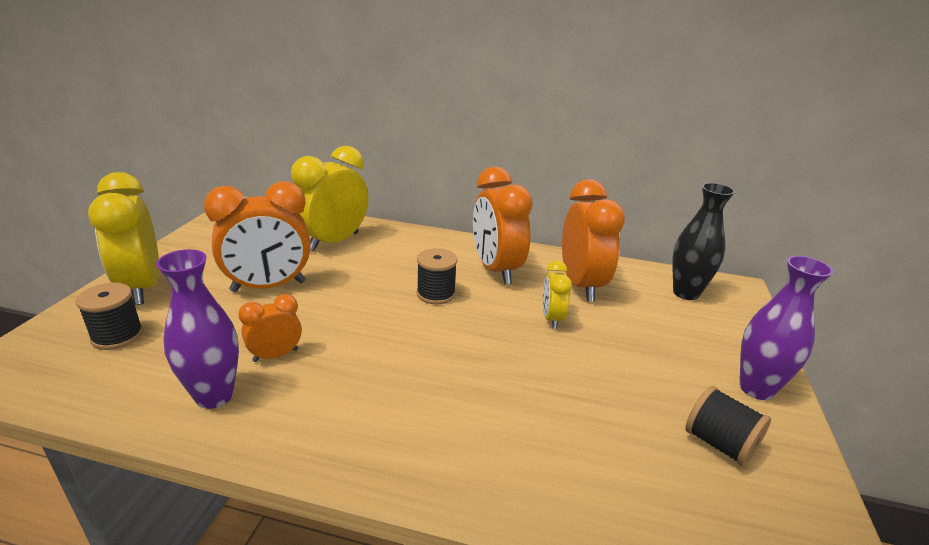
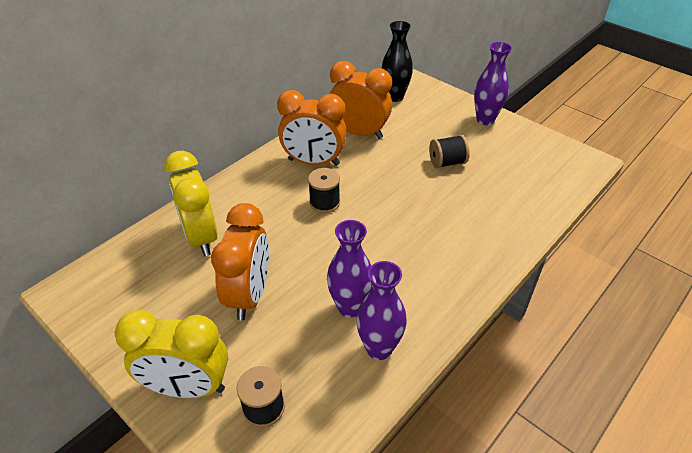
camera: 60 degrees left, 15 degrees up
(275, 355) = (350, 307): orange clock -> purple vase
(552, 319) = (387, 161): yellow clock -> none
(719, 444) = (514, 152): black spool -> black spool (447, 162)

